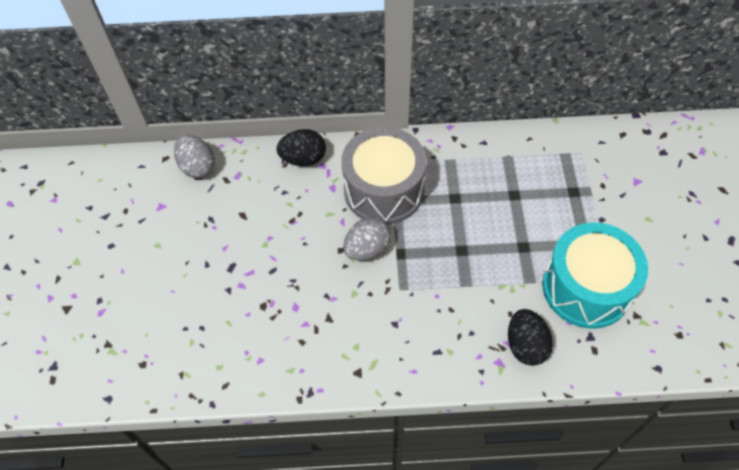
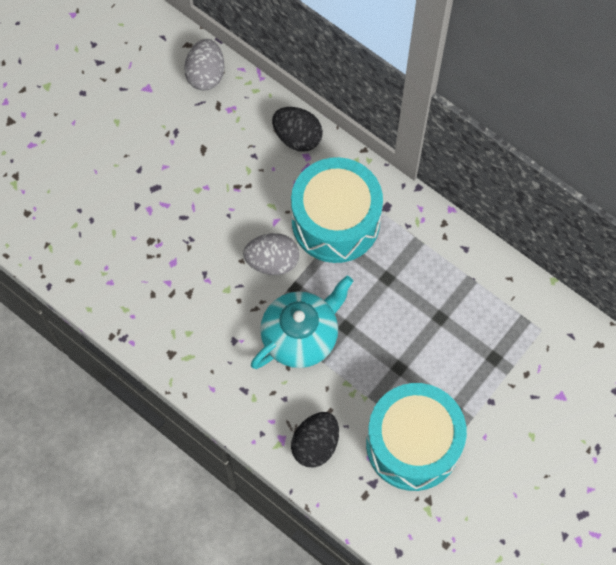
camera: 40 degrees right, 10 degrees up
(384, 190) = (335, 221): grey drum -> turquoise drum
(438, 281) = (301, 336): none -> turquoise teapot

